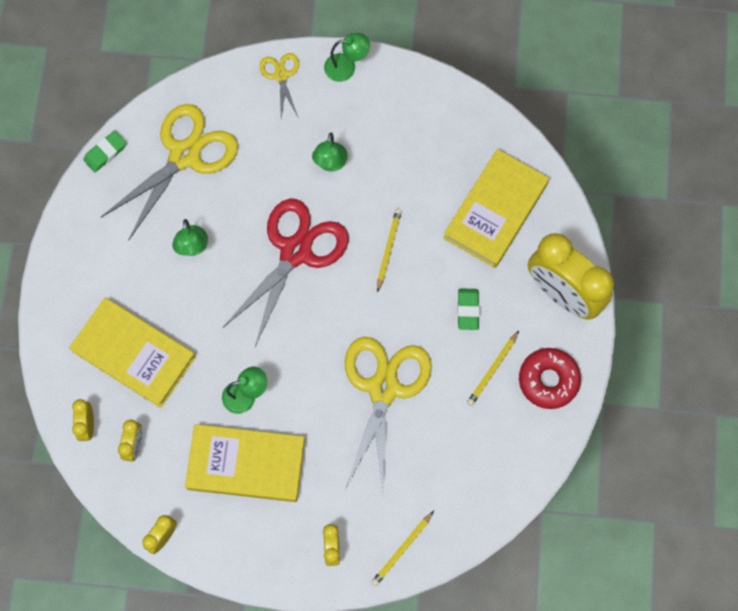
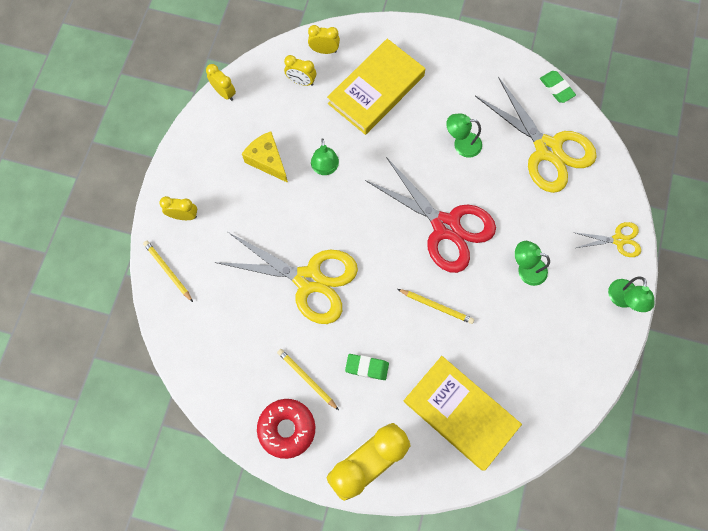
camera: 100 degrees right, 0 degrees up
(246, 464) = (267, 160): yellow book -> yellow cheese

